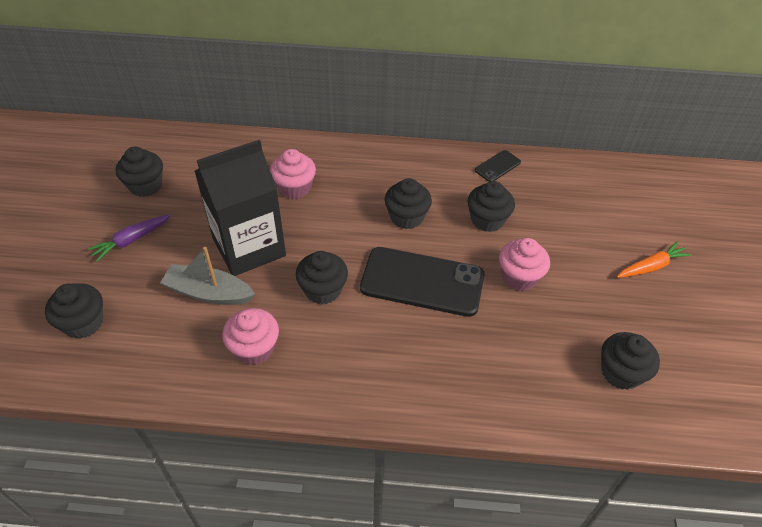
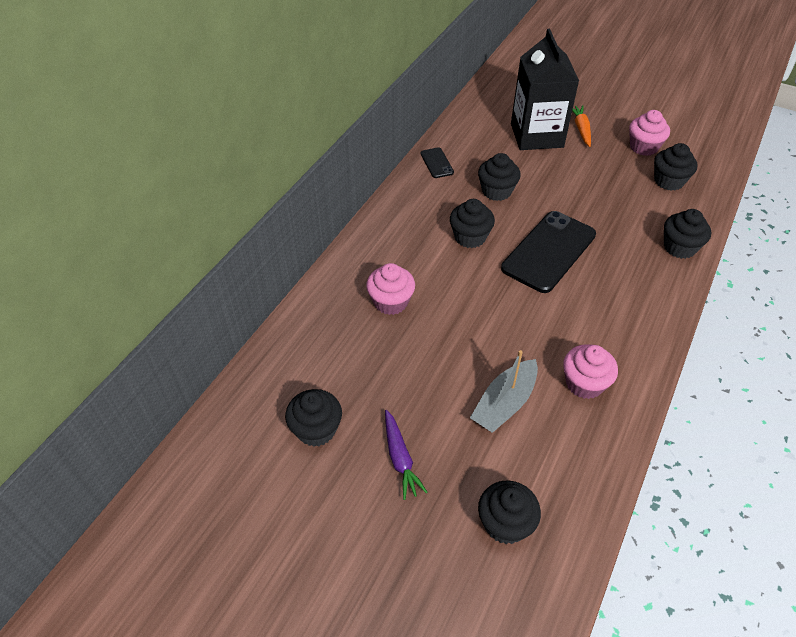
camera: 65 degrees left, 0 degrees up
(249, 247) = (457, 358): black carton -> black carton (536, 135)
(323, 290) = (533, 317): black cupcake -> black cupcake (679, 247)
(519, 277) = (565, 196): pink cupcake -> pink cupcake (643, 147)

